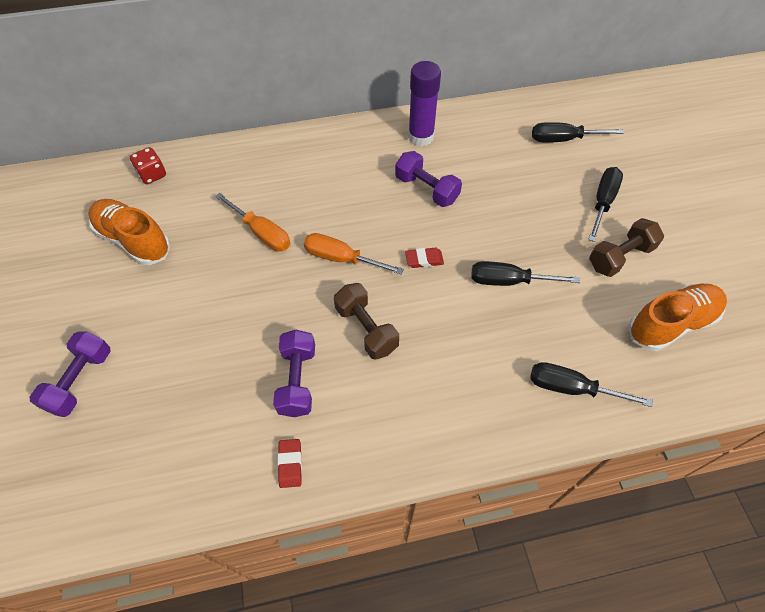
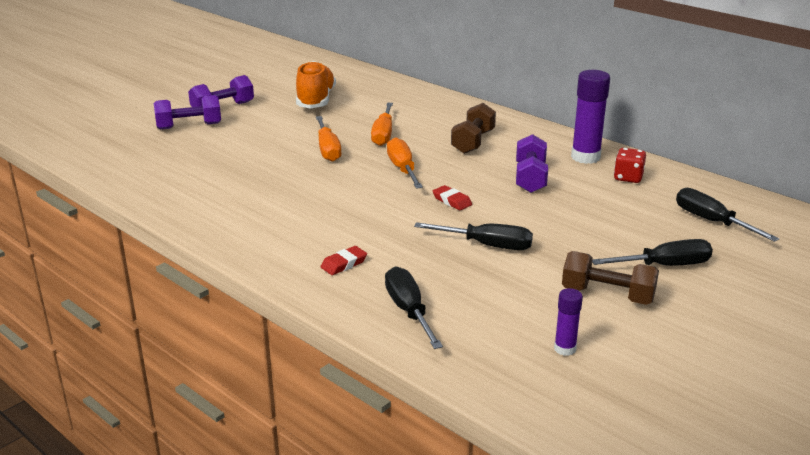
camera: 55 degrees right, 30 degrees down
(152, 174) = (379, 85): red dice -> red dice (628, 178)
(253, 290) = (327, 149): none -> orange screwdriver
(290, 464) = (198, 211): red eraser -> red eraser (344, 264)
(297, 380) = (270, 191): purple dumbbell -> purple dumbbell (222, 108)
(366, 329) = (349, 200): brown dumbbell -> brown dumbbell (473, 142)
(509, 281) = (486, 245): black screwdriver -> black screwdriver turned 135 degrees clockwise
(671, 323) = (565, 349): orange shoe -> purple glue stick

